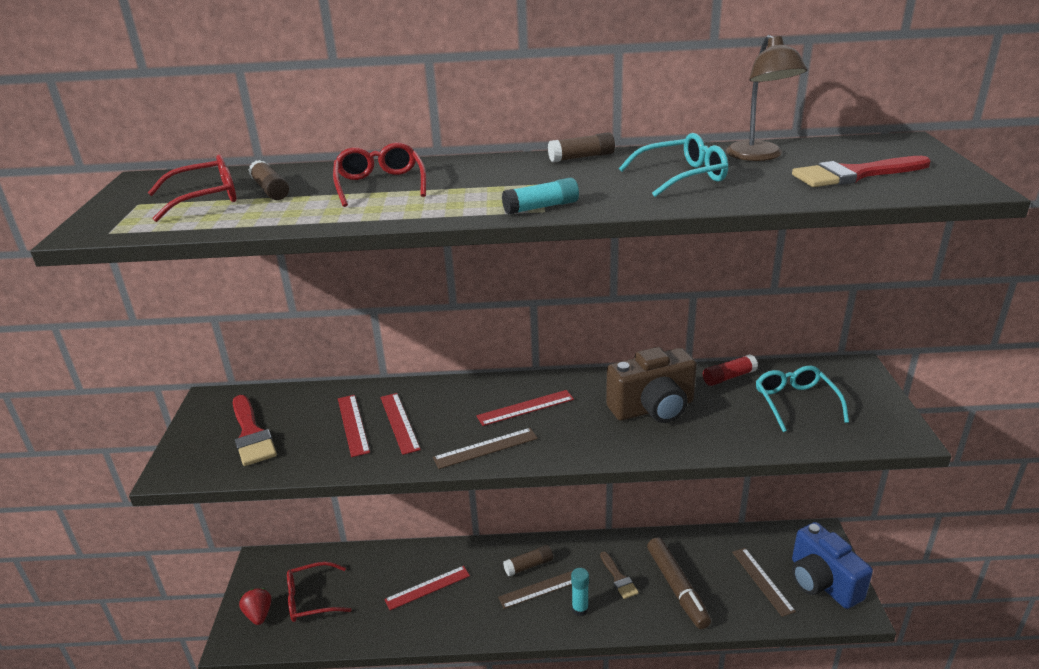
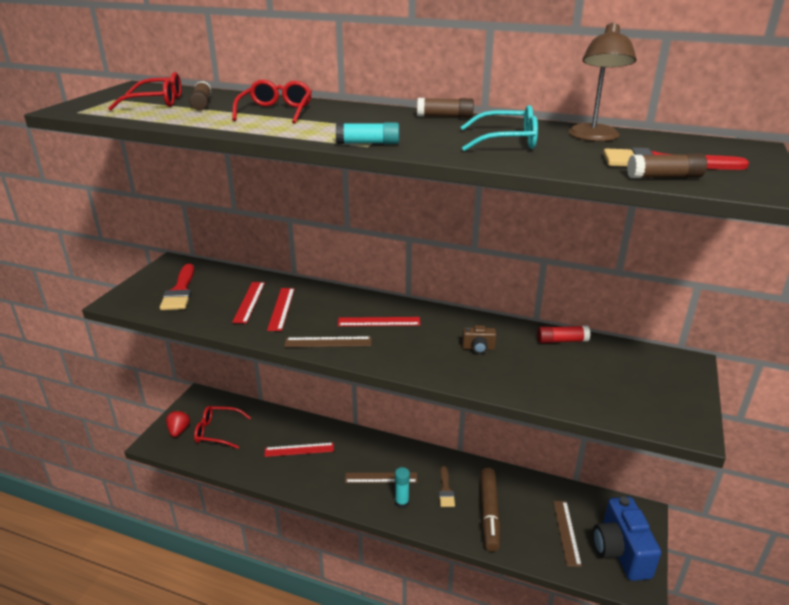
camera: 20 degrees right, 0 degrees up
(529, 565) = (381, 458): brown glue stick -> brown glue stick (664, 177)
(653, 409) = (478, 348): brown camera -> brown camera, size x0.44
(796, 403) = (606, 376): turquoise glasses -> none

